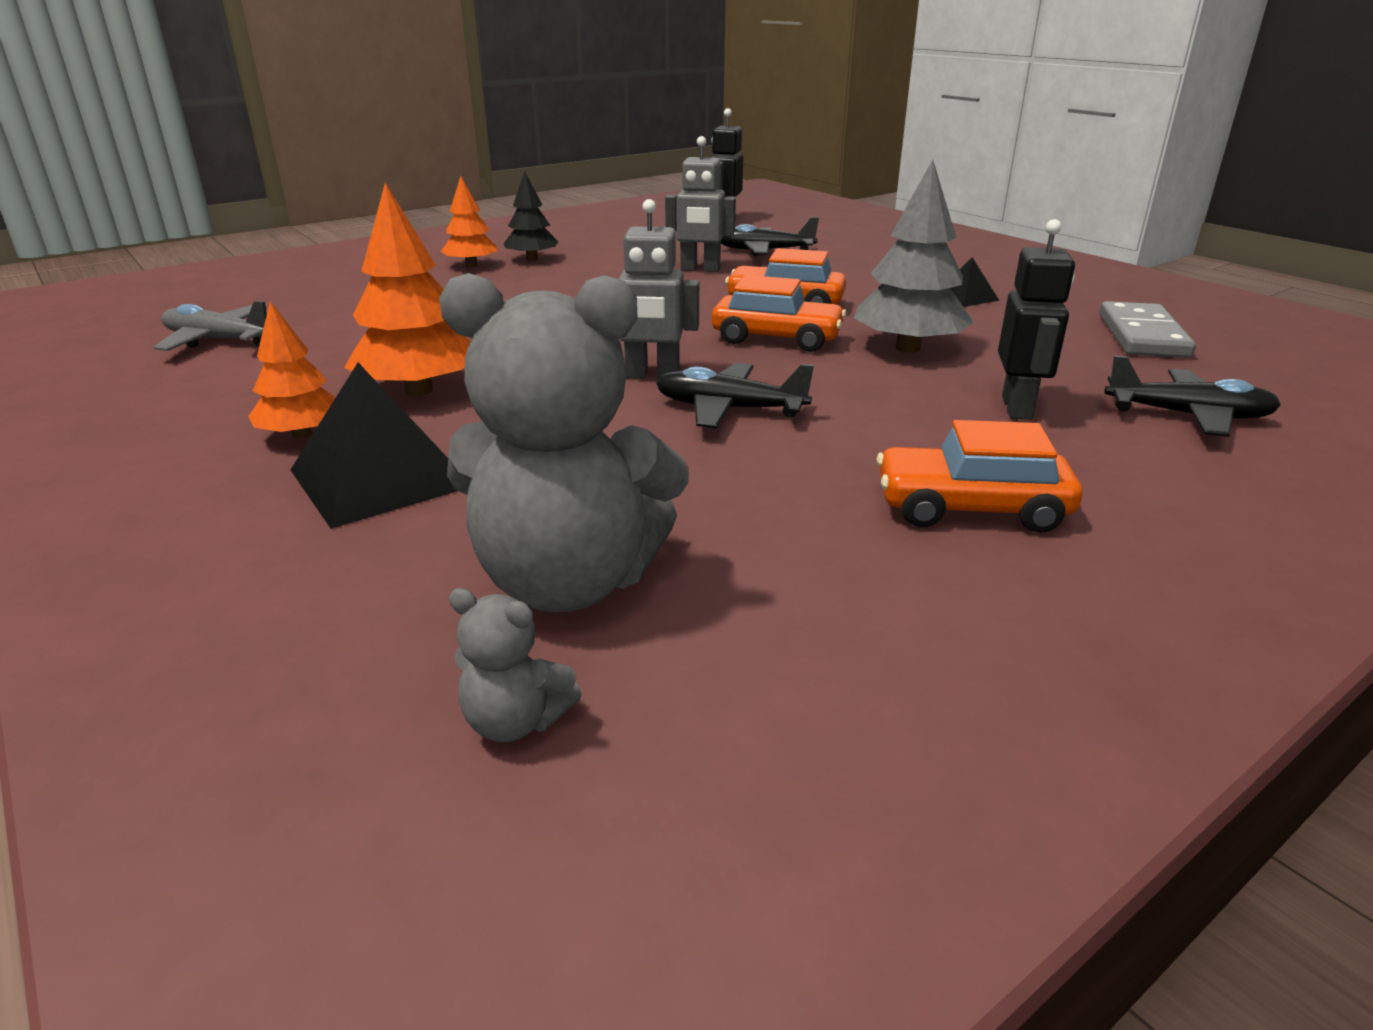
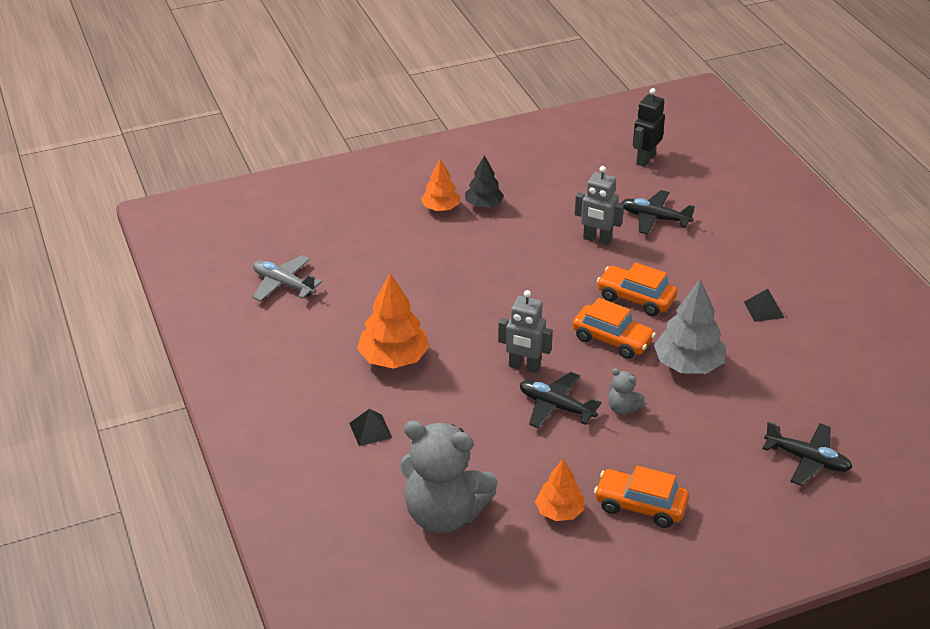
camera: 15 degrees right, 10 degrees up
(302, 435) = (333, 388): orange tree -> orange tree (559, 511)
(380, 478) = (370, 430): black pyramid -> black pyramid, size x0.51
(515, 721) = (411, 576): grey teddy bear -> grey teddy bear (623, 408)
(1017, 408) = (716, 435): black robot -> none
(1142, 335) = (849, 377): grey domino -> none

